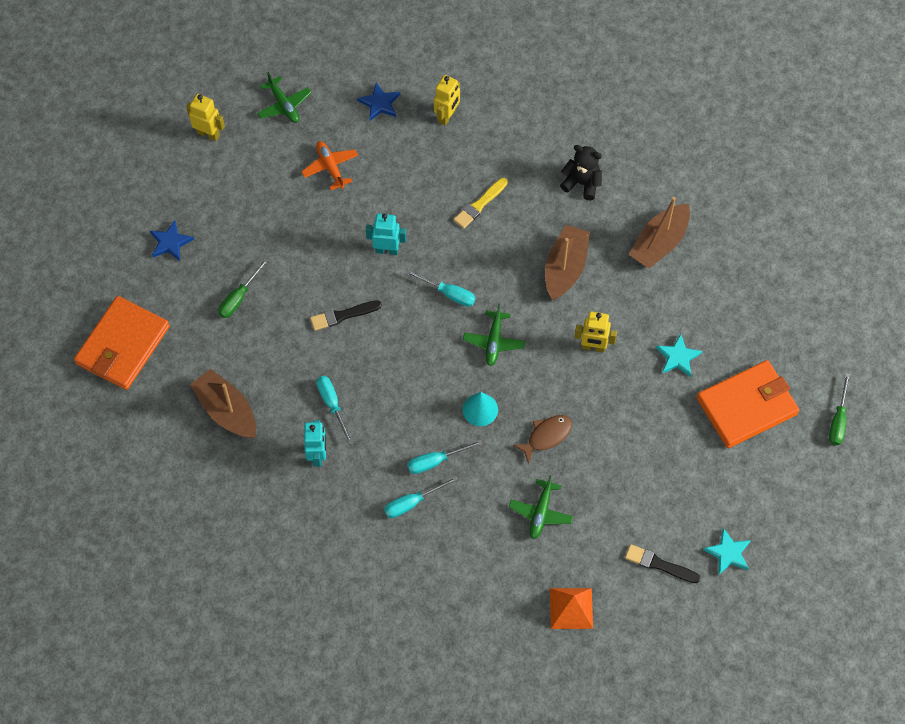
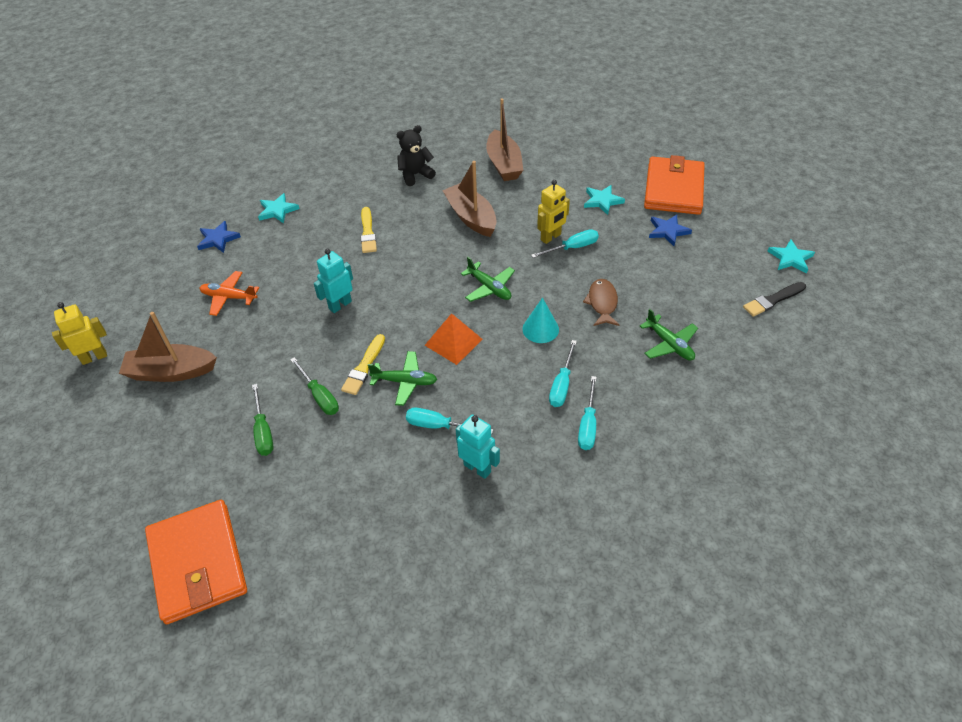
camera: 50 degrees left, 15 degrees down
(170, 242) = (149, 450): blue star -> blue star (668, 231)
(226, 410) = (361, 514): brown boat -> brown boat (171, 372)
(284, 105) = (140, 294): green plane -> green plane (405, 382)
(343, 315) = (364, 367): black brush -> yellow brush
(447, 116) = (277, 210): yellow robot -> turquoise star
(448, 293) = (419, 290): turquoise screwdriver -> turquoise screwdriver (572, 248)
(571, 608) = (776, 374): orange pyramid -> orange pyramid (453, 342)
(838, 420) = (722, 156): green screwdriver -> green screwdriver (319, 396)

